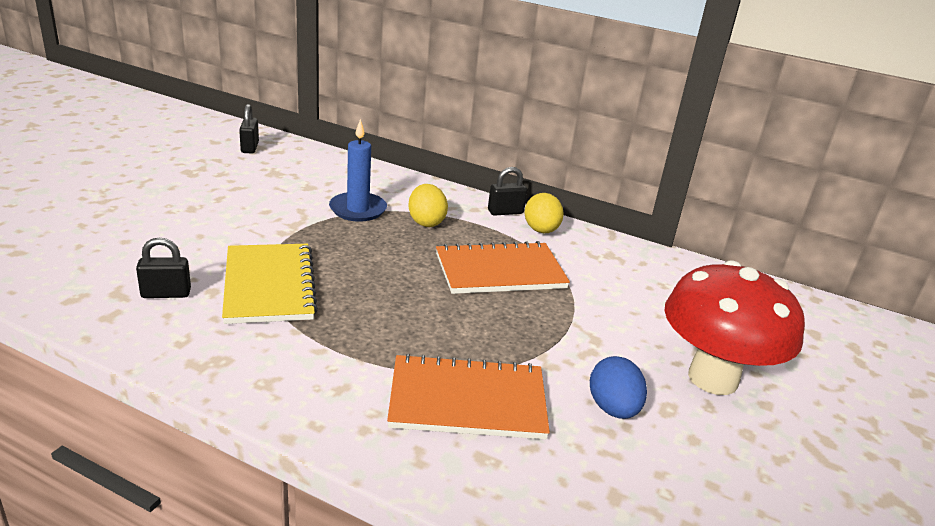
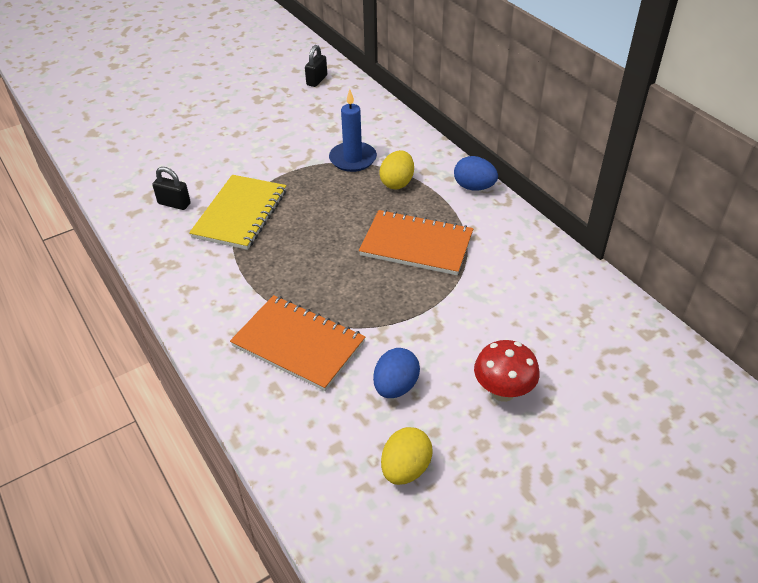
camera: 35 degrees right, 15 degrees up
(505, 212) = (474, 187): black padlock -> blue egg
(541, 230) = (488, 213): yellow egg -> yellow egg (405, 468)
(713, 378) = (503, 391): red mushroom -> red mushroom, size x0.57

